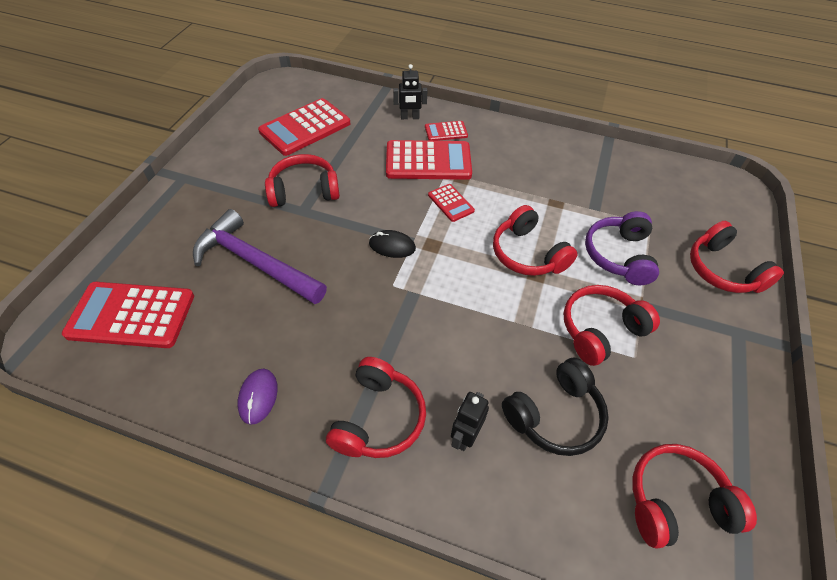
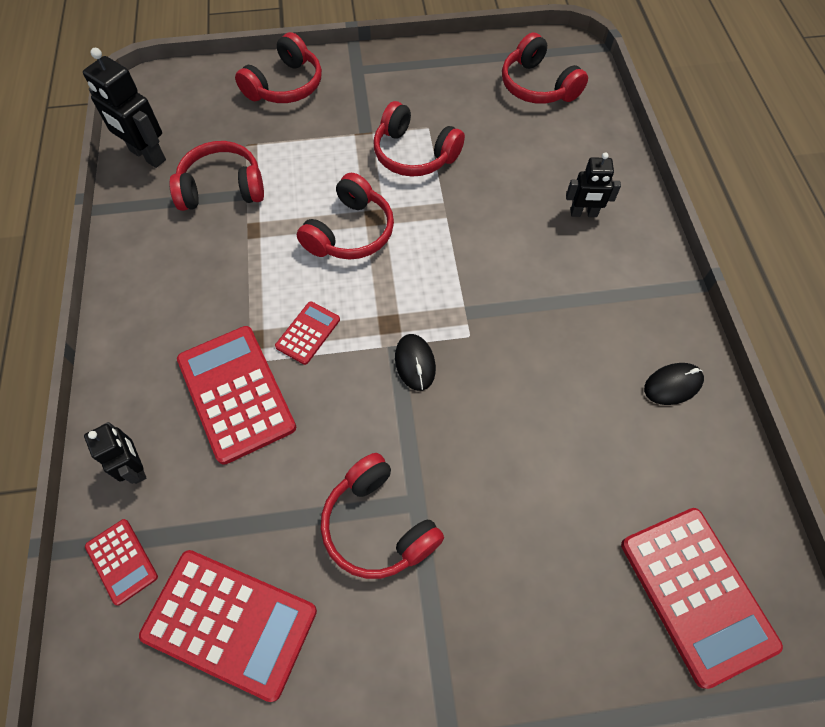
camera: 115 degrees left, 10 degrees up
(255, 262) = (532, 502): purple hammer -> none
(258, 397) = (673, 385): purple mouse -> black mouse
(378, 418) = (616, 279): red headphones -> red headphones (222, 188)
(446, 131) = (155, 400): red calculator -> red calculator (121, 561)
(555, 415) = (521, 163): black headphones -> none
(619, 255) = (309, 160): purple headphones -> none
(654, 170) = (147, 155): none -> black robot

